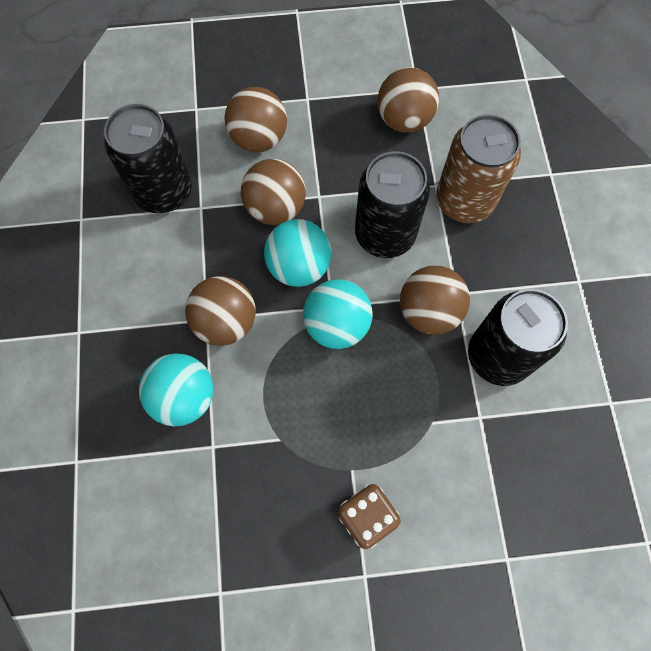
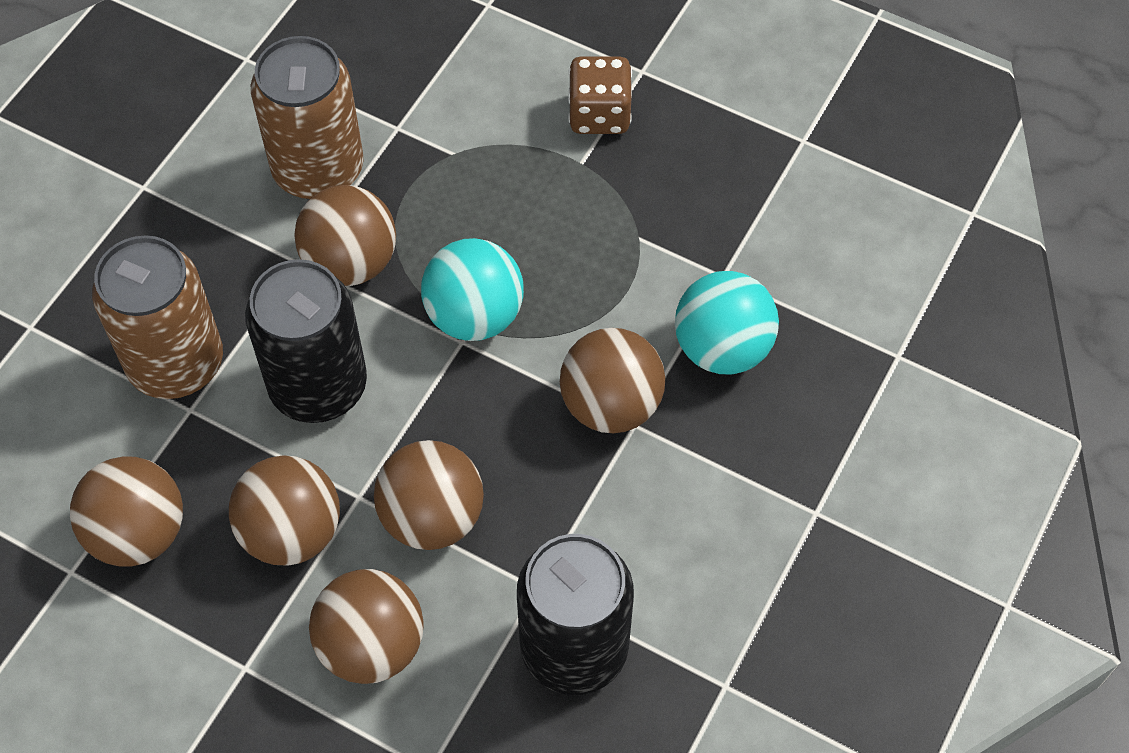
camera: 145 degrees left, 10 degrees down
(299, 267) = (464, 416): turquoise ball -> none
(336, 161) = (292, 532): none -> brown ball
(498, 356) = (318, 170): black can -> brown can

